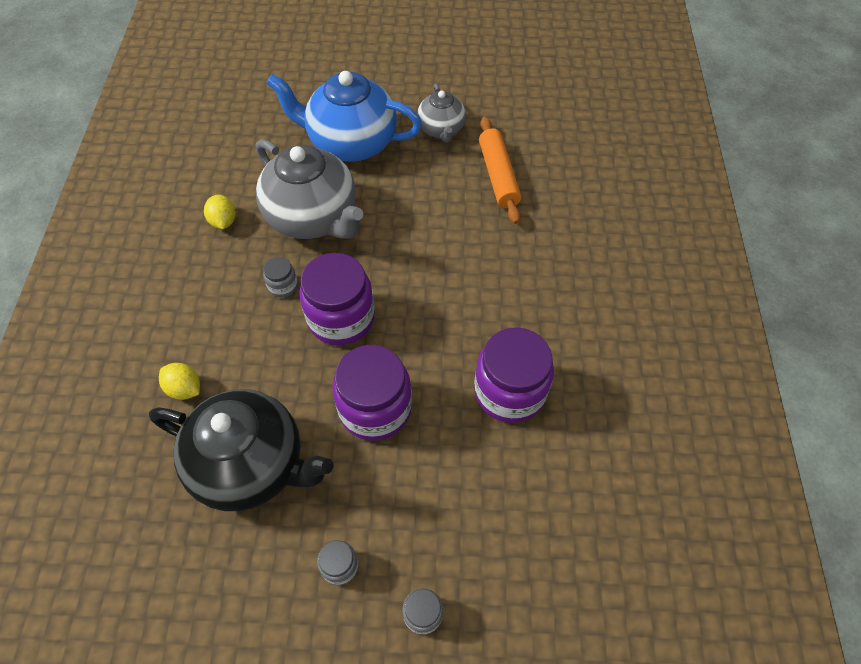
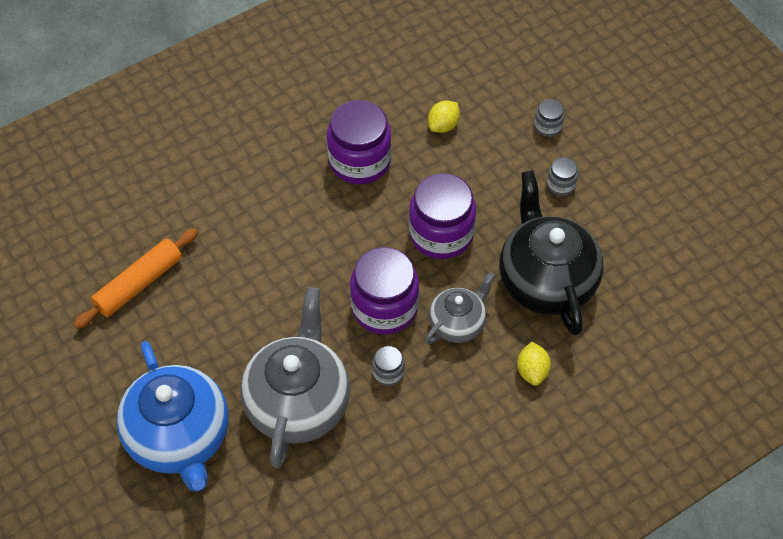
camera: 125 degrees left, 0 degrees up
(223, 221) = (359, 477): yellow lemon -> yellow lemon (443, 125)
(441, 130) = (106, 367): grey teapot -> grey teapot (458, 323)

